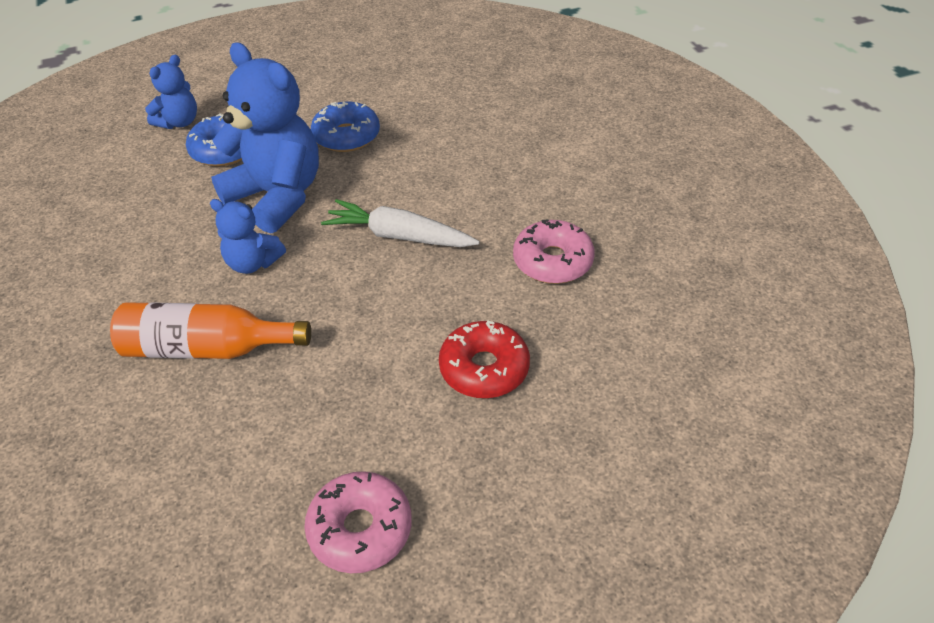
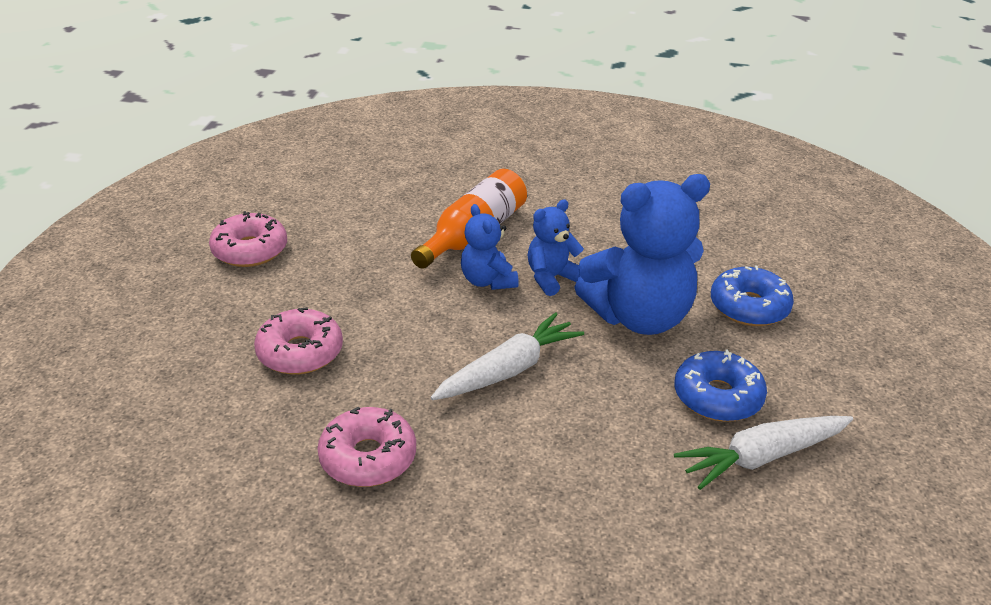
camera: 120 degrees right, 10 degrees down
(179, 122) = (825, 292): blue teddy bear -> blue teddy bear (488, 281)
(391, 107) = (762, 457): none -> white carrot
(484, 368) = (300, 352): red donut -> pink donut

